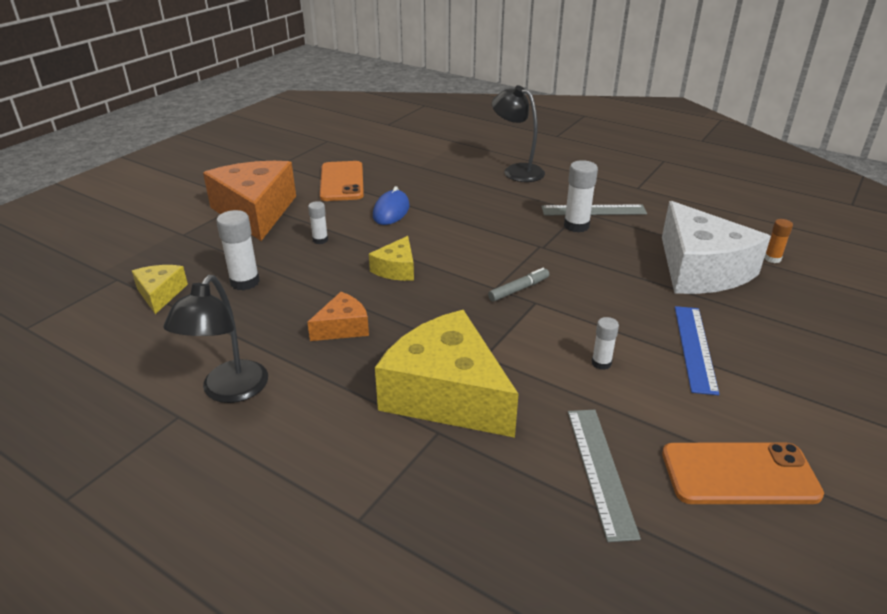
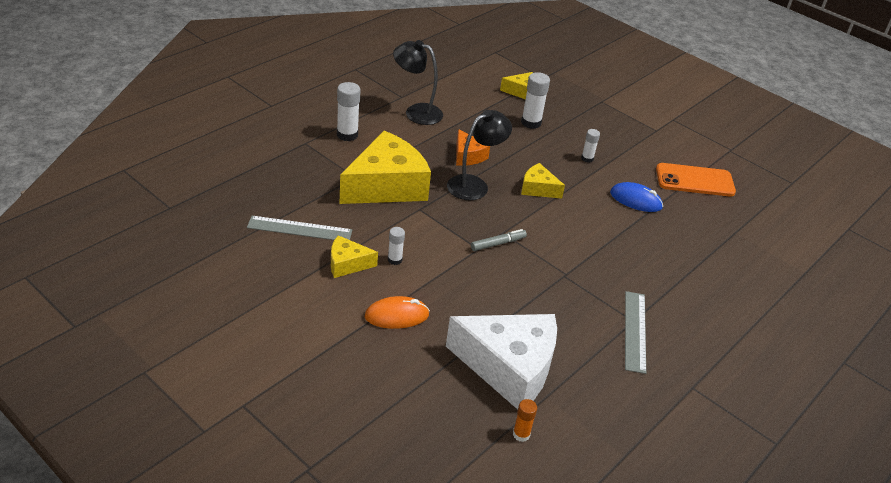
camera: 95 degrees right, 5 degrees up
(255, 212) = (636, 133): orange cheese -> none
(517, 171) = (730, 299): black lamp -> black lamp (474, 185)
(518, 289) = (497, 244): grey marker -> grey marker turned 90 degrees counterclockwise
(576, 226) = (602, 308): white glue stick -> white glue stick (347, 135)
(639, 404) = (347, 264): none -> yellow cheese
(695, 348) = (396, 315): blue ruler -> orange mouse
(700, 269) = (509, 367): white cheese -> white cheese turned 150 degrees counterclockwise
(739, 474) = (270, 285): orange phone -> none

